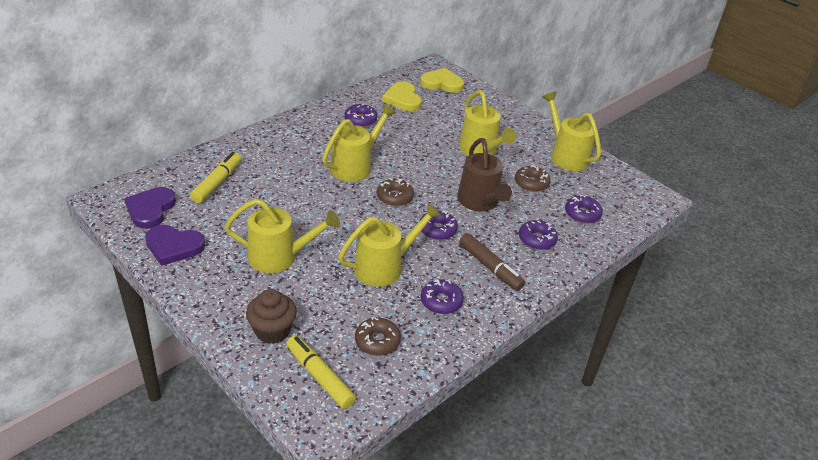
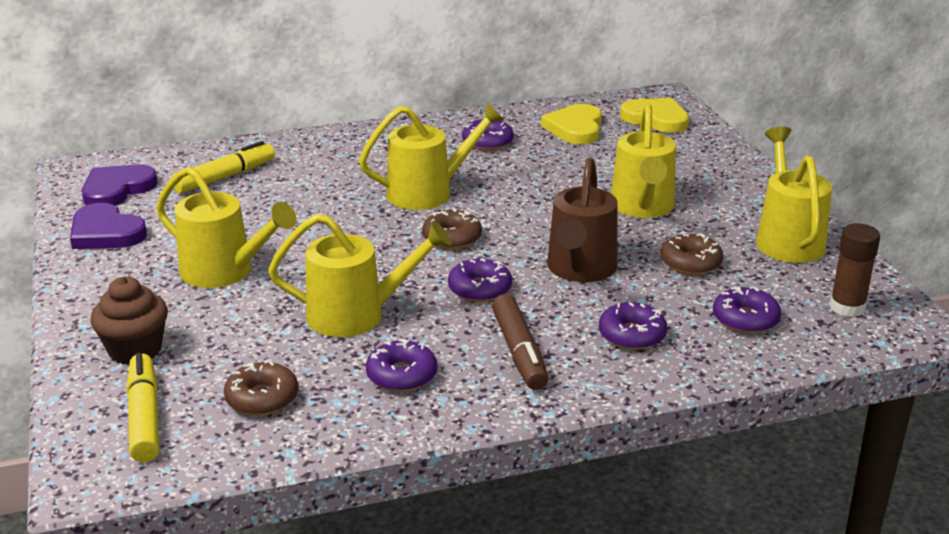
camera: 30 degrees right, 10 degrees down
(622, 194) = (847, 307): none -> brown glue stick

